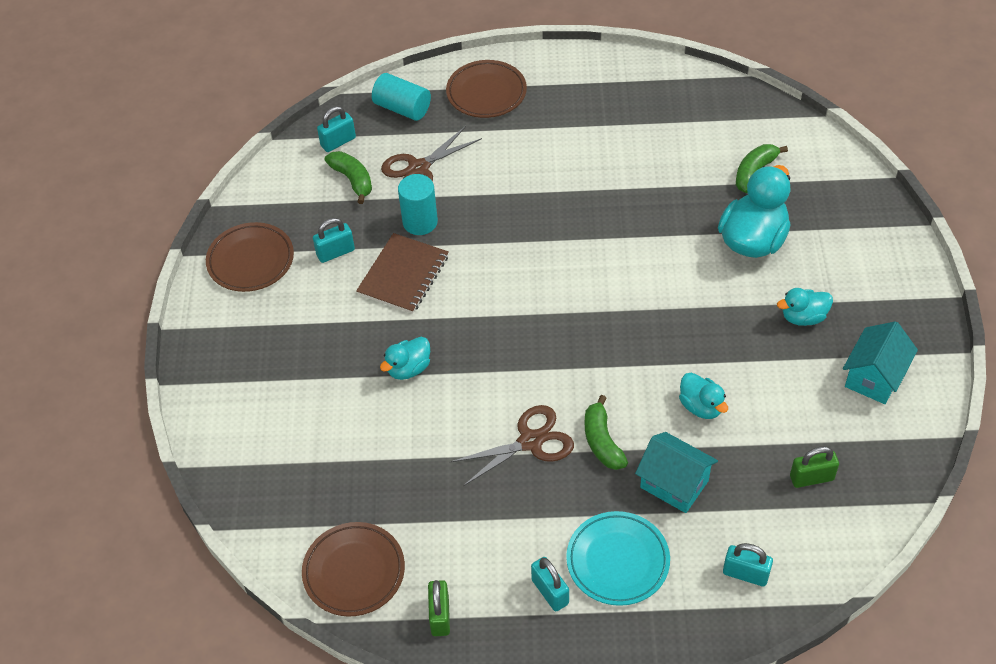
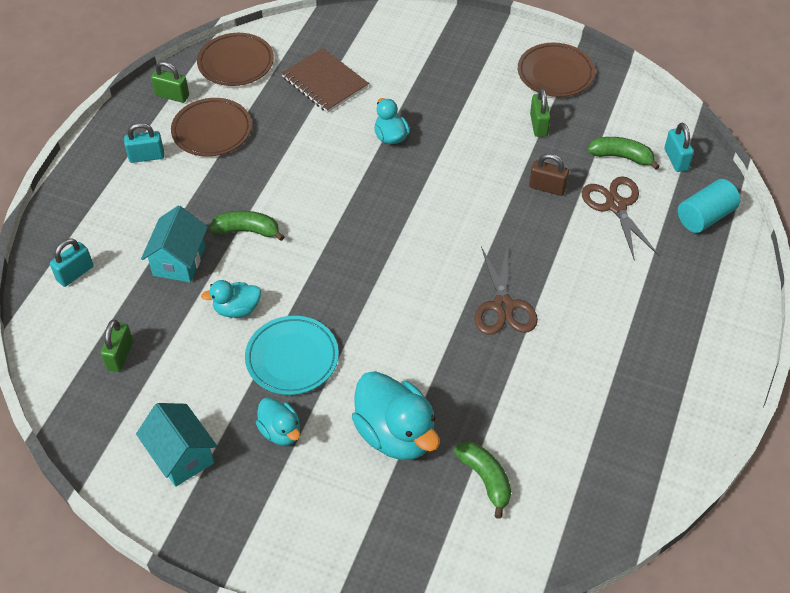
camera: 110 degrees right, 0 degrees up
(335, 252) = (538, 125): turquoise padlock -> green padlock
(352, 180) = (621, 157): green banana -> green banana turned 150 degrees counterclockwise
(403, 275) = (490, 160): brown notebook -> brown notebook (325, 82)
(420, 222) = (547, 187): turquoise cylinder -> brown padlock
(486, 93) = (703, 288): brown plate -> brown plate (212, 131)
(530, 442) = (276, 187): brown scissors -> brown scissors (503, 306)
(617, 561) = (141, 202): turquoise plate -> turquoise plate (292, 358)
(674, 484) = (179, 261): turquoise house -> turquoise house turned 45 degrees counterclockwise
(803, 317) = (280, 431): turquoise duck -> turquoise duck turned 135 degrees clockwise

